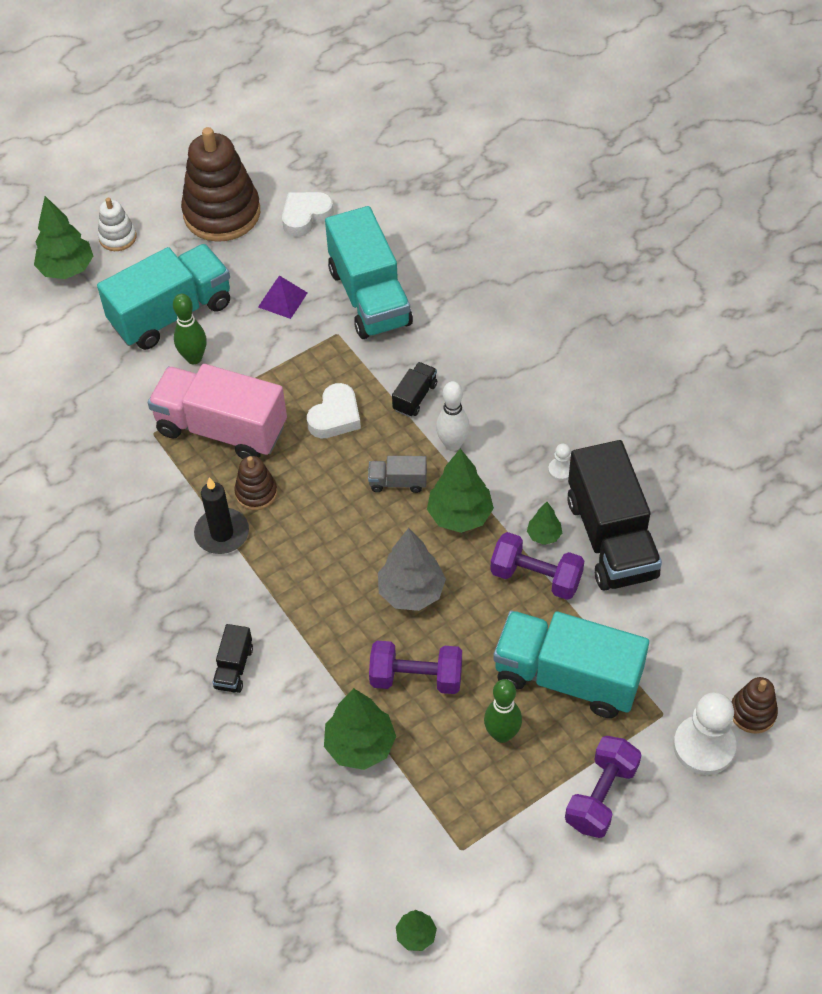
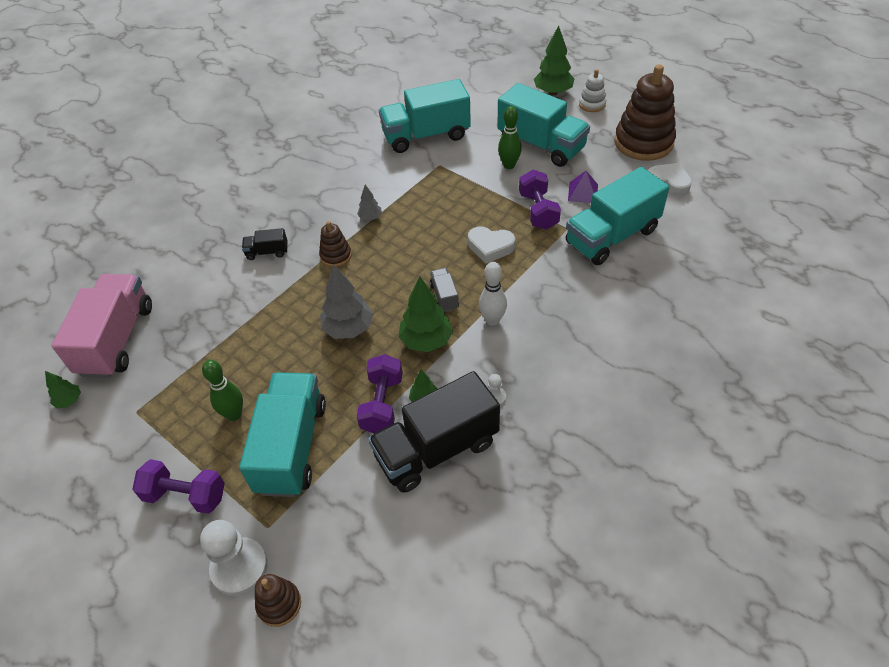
camera: 75 degrees right, 5 degrees down
(81, 434) = (426, 135): none -> turquoise truck
(221, 429) = (455, 194): pink truck -> pink truck (117, 340)
(222, 533) = (370, 218): black candle -> grey tree
(256, 493) = (408, 225): brown stacking toy -> brown stacking toy (336, 256)
(360, 745) = (216, 332): green tree -> none
(415, 397) = (528, 286): black truck -> none
(416, 677) = (275, 350): purple dumbbell -> purple dumbbell (538, 211)

